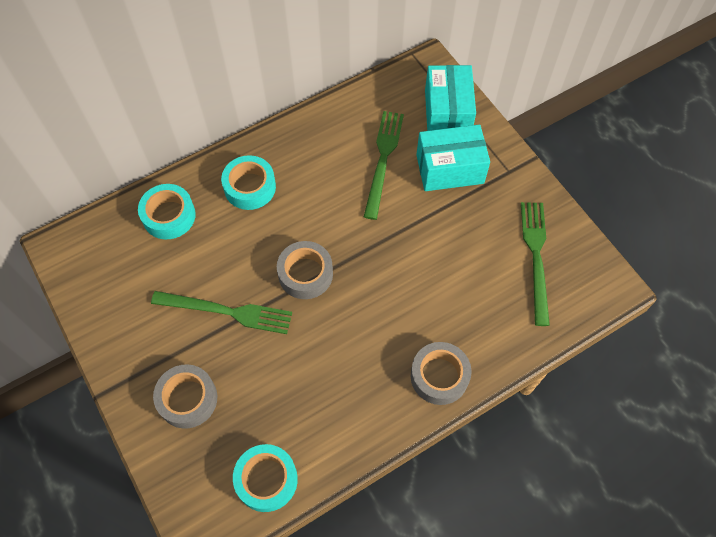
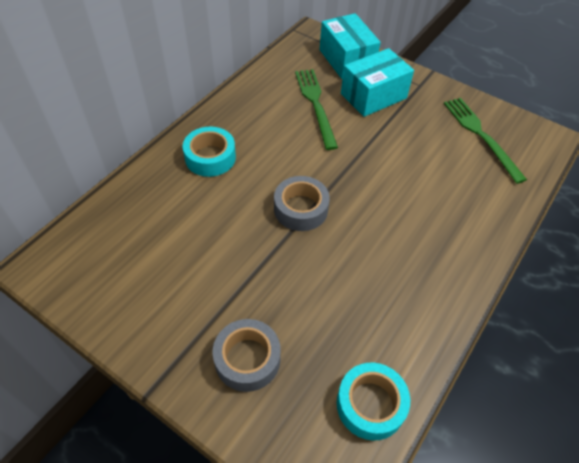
camera: 25 degrees left, 10 degrees down
(169, 216) = (143, 203): turquoise tape -> none
(227, 311) = (244, 265): green fork -> none
(439, 376) = (468, 249): grey tape -> none

